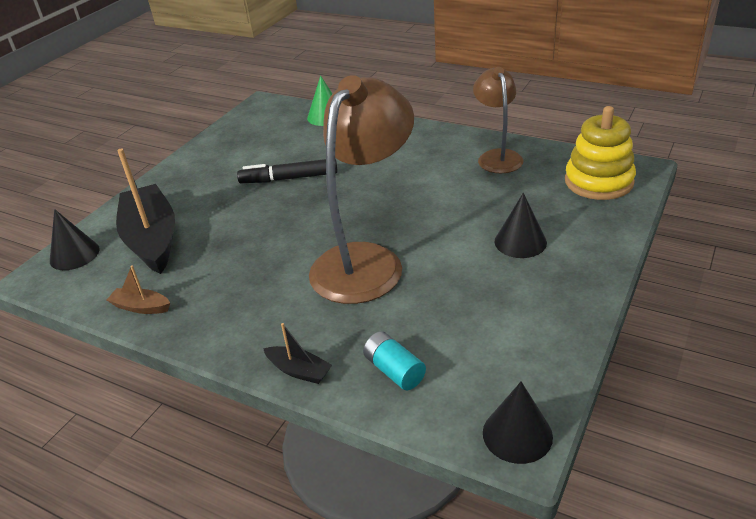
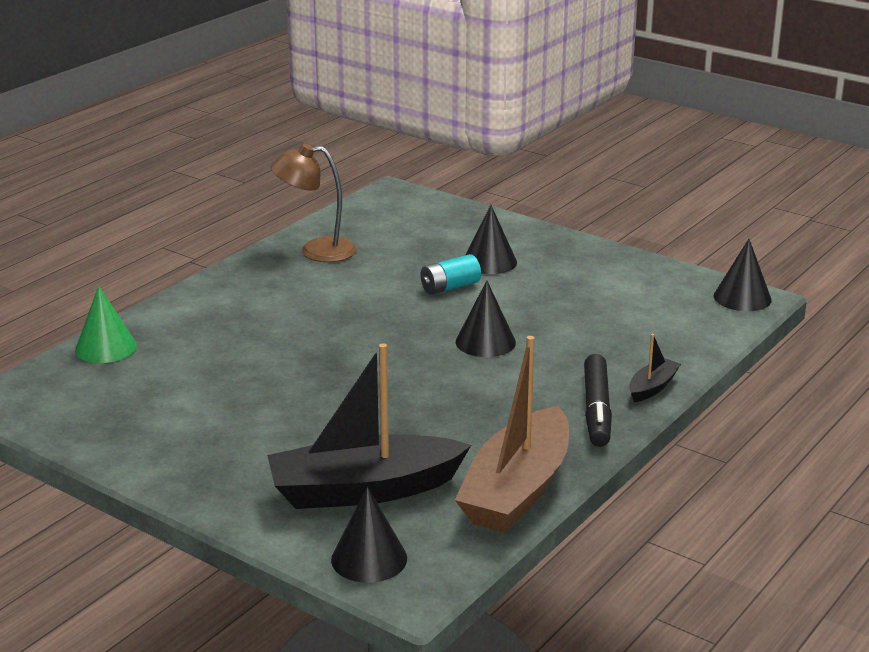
camera: 85 degrees left, 10 degrees down
(141, 307) = (517, 489): brown boat -> brown boat, size x2.27
(289, 178) = (270, 382): black marker -> black marker (597, 410)
(366, 261) = (485, 342): brown lamp -> black cone
(394, 370) = (661, 340): turquoise battery -> turquoise battery (450, 287)
(598, 182) = (404, 212): yellow stacking toy -> none

